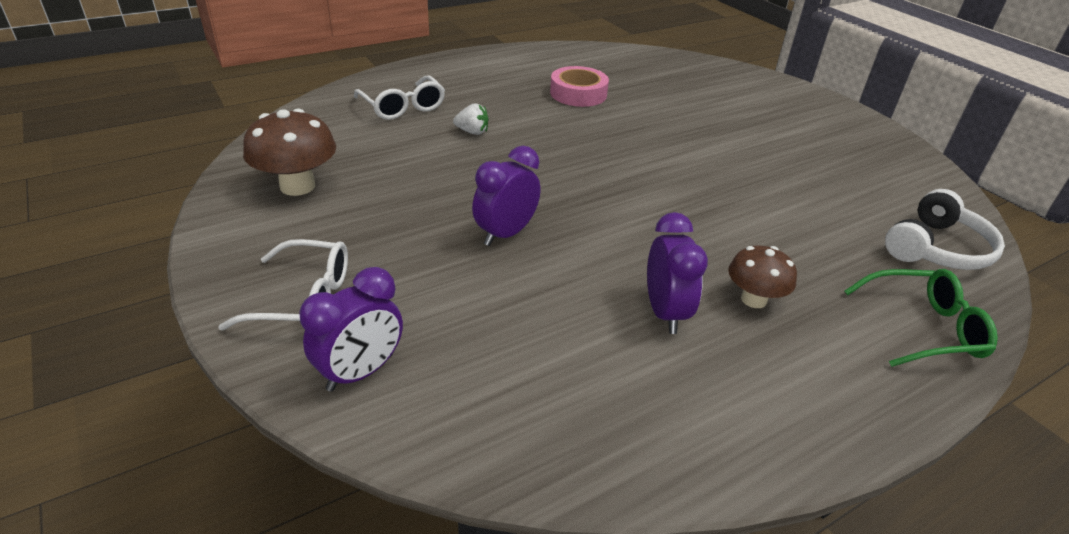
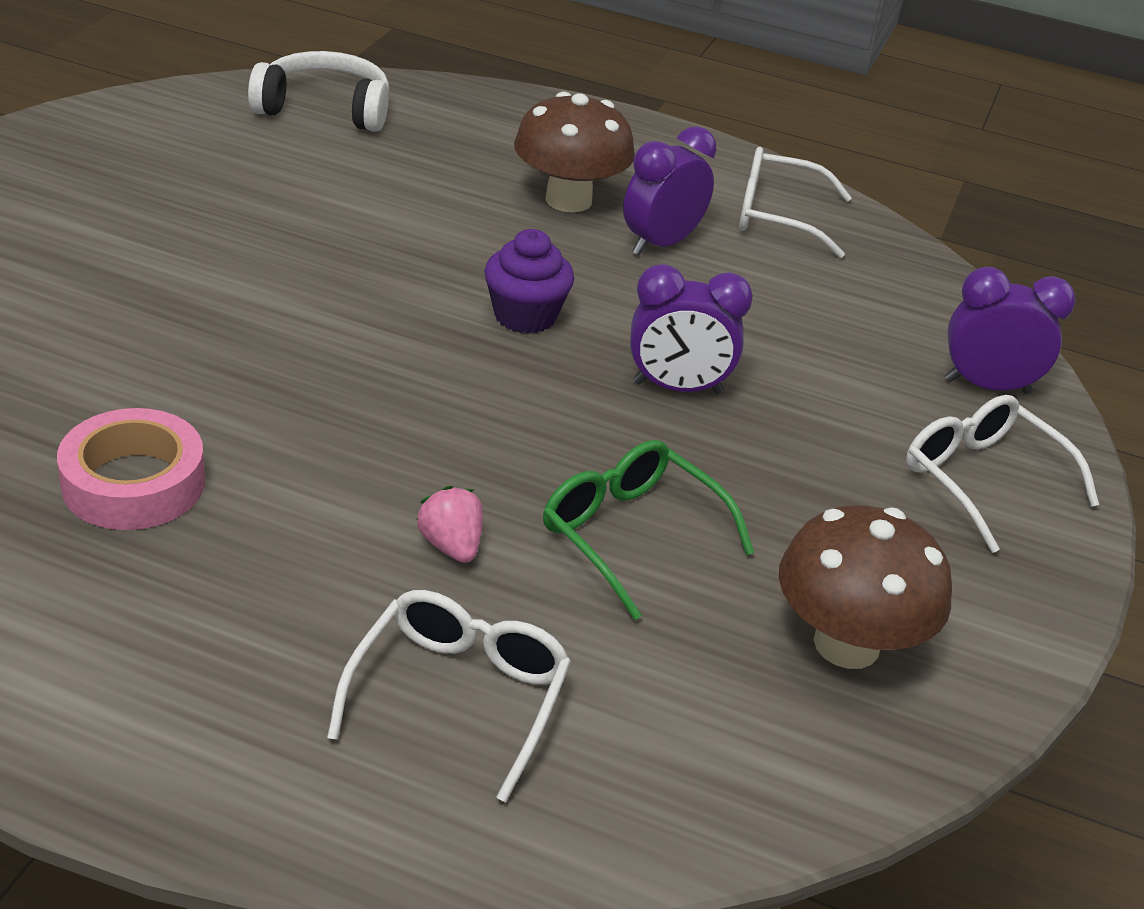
camera: 130 degrees left, 0 degrees up
(472, 132) = (451, 546): white strawberry -> pink strawberry
(618, 217) = (525, 316): none -> purple cupcake
(671, 411) = (777, 216): none -> white glasses
(753, 299) = (568, 200): brown mushroom -> brown mushroom, size x1.56
(923, 328) = (492, 114): green glasses -> green glasses (631, 534)

